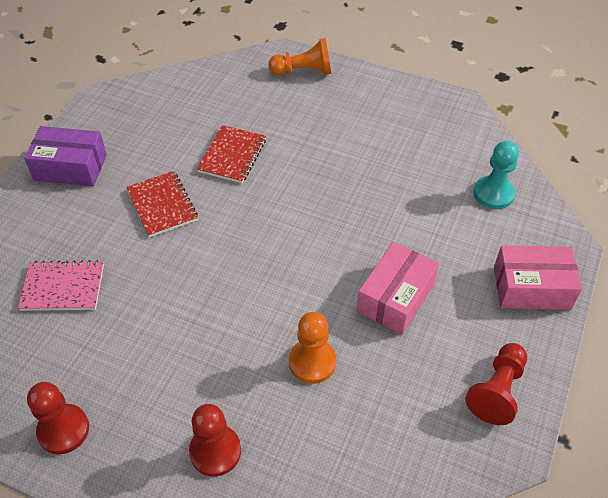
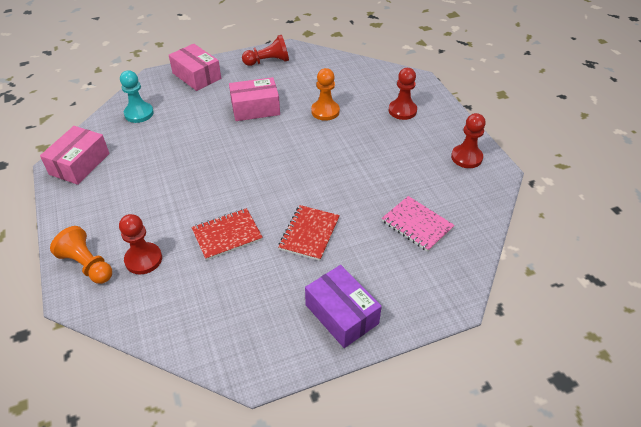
camera: 135 degrees left, 5 degrees down
(270, 99) = (143, 259): none -> red pawn
(445, 117) = (79, 164): none -> pink box

